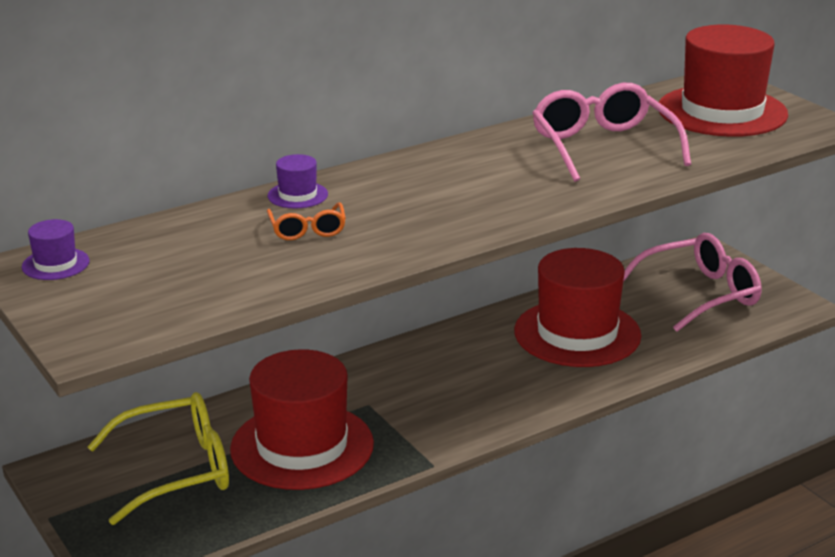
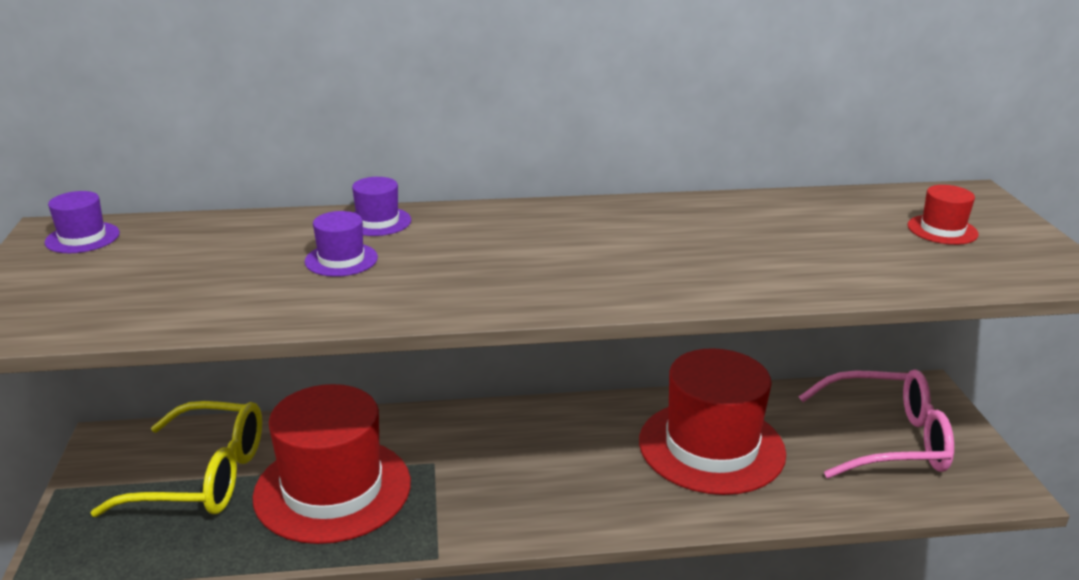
camera: 25 degrees right, 0 degrees up
(307, 230) = (341, 259): orange glasses -> purple hat
(603, 146) = (756, 240): pink glasses -> none
(722, 111) = (942, 230): red hat -> red hat, size x0.42

